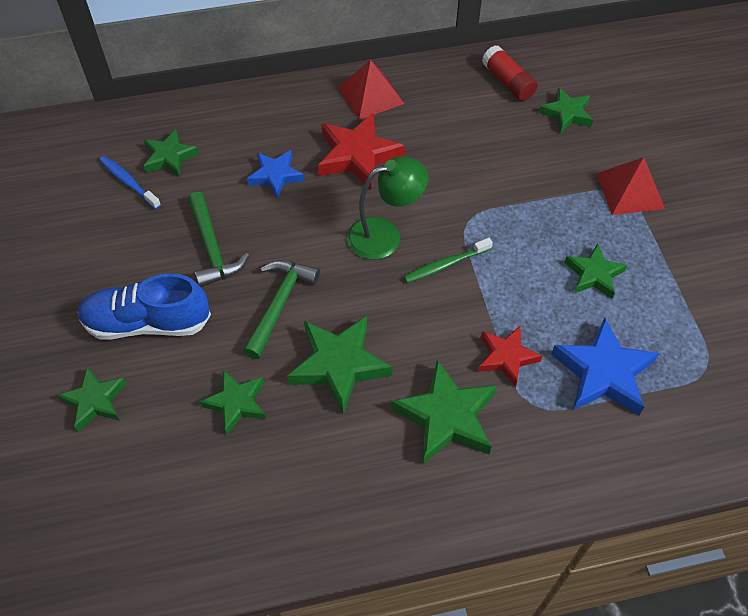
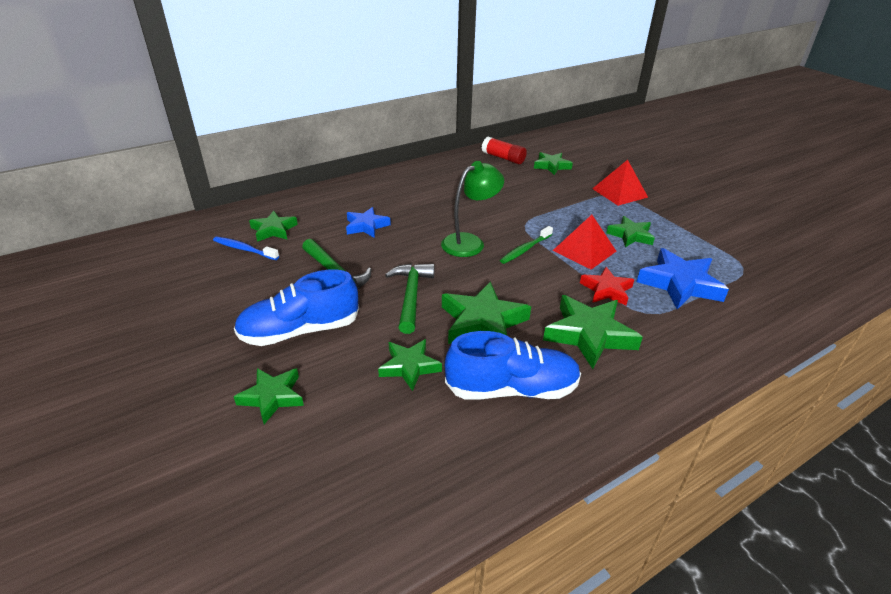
camera: 20 degrees left, 20 degrees down
(325, 463) = (512, 389): none -> blue shoe
(358, 156) = (423, 206): red star -> none
(370, 95) = (413, 177): red pyramid -> red pyramid (584, 251)

